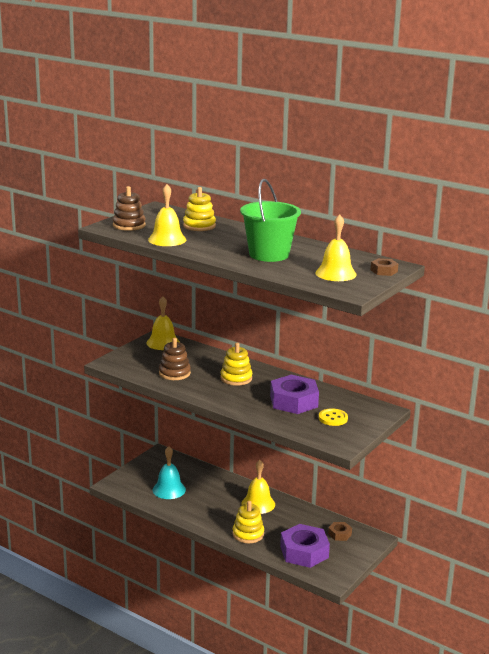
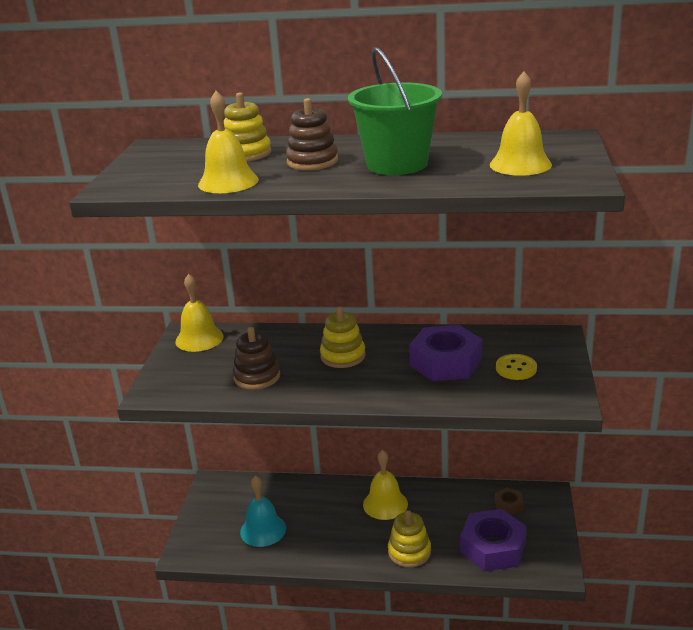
camera: 25 degrees left, 5 degrees up
(129, 225) = (144, 177): brown stacking toy -> brown stacking toy (312, 162)
(384, 271) = (568, 146): brown nut -> none

